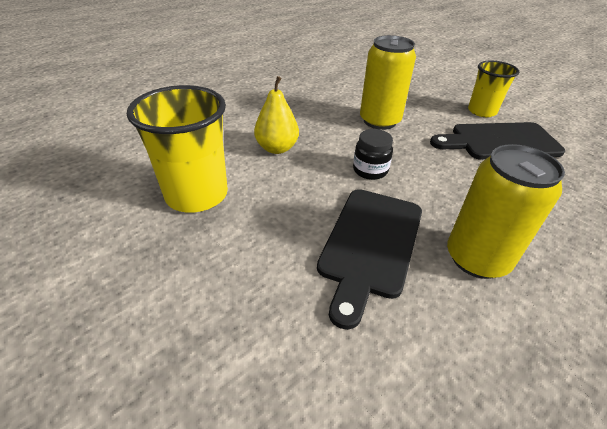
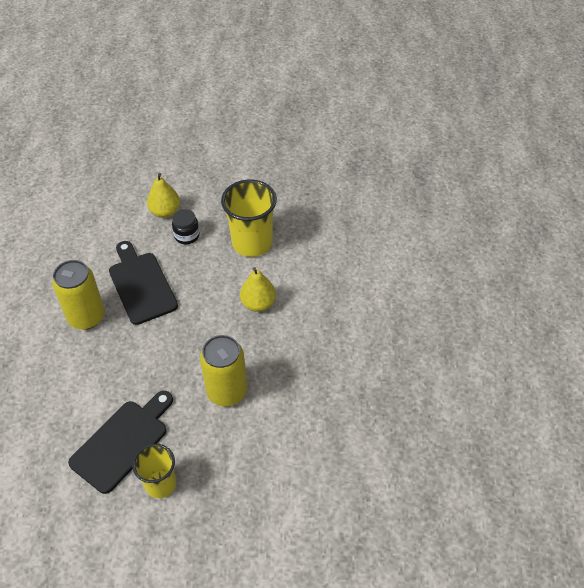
camera: 135 degrees right, 10 degrees up
(218, 326) = (165, 212): none -> yellow pear
(370, 170) = (185, 333): black jar -> black jar (187, 236)

